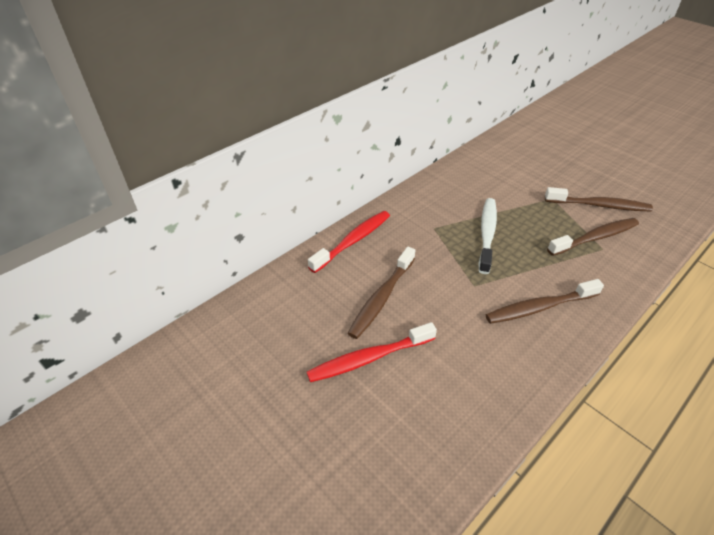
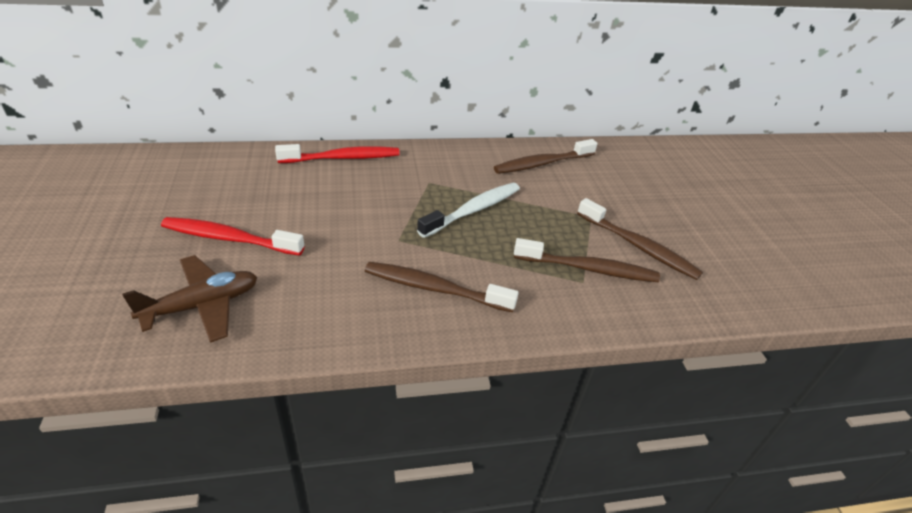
camera: 30 degrees right, 5 degrees down
(381, 298) = (304, 206): brown toothbrush -> brown toothbrush (542, 163)
(426, 422) = (202, 305): none -> brown plane

